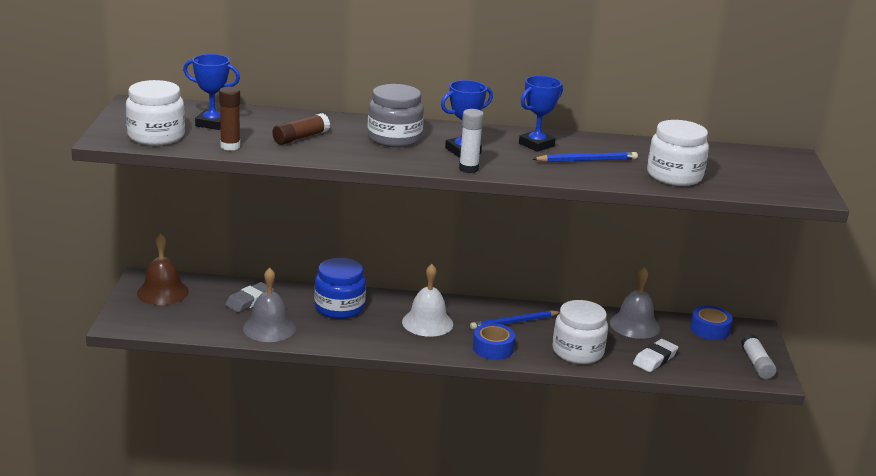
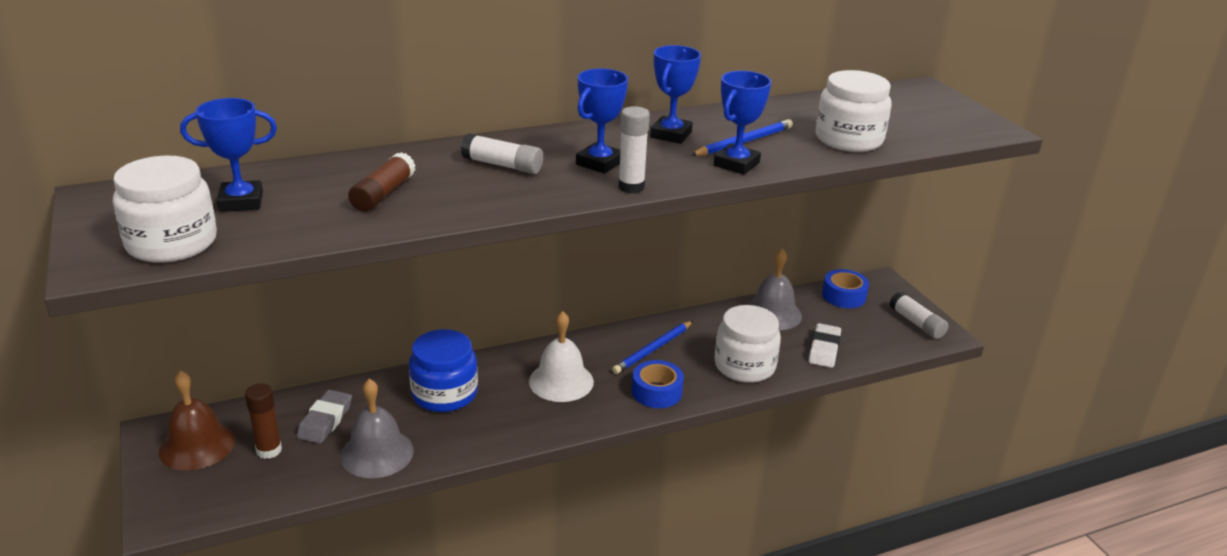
camera: 25 degrees left, 5 degrees up
(230, 146) = (297, 232): brown glue stick -> brown glue stick (269, 450)
(394, 138) = (503, 165): grey jar -> white glue stick
(563, 172) = (736, 164): none -> blue trophy

